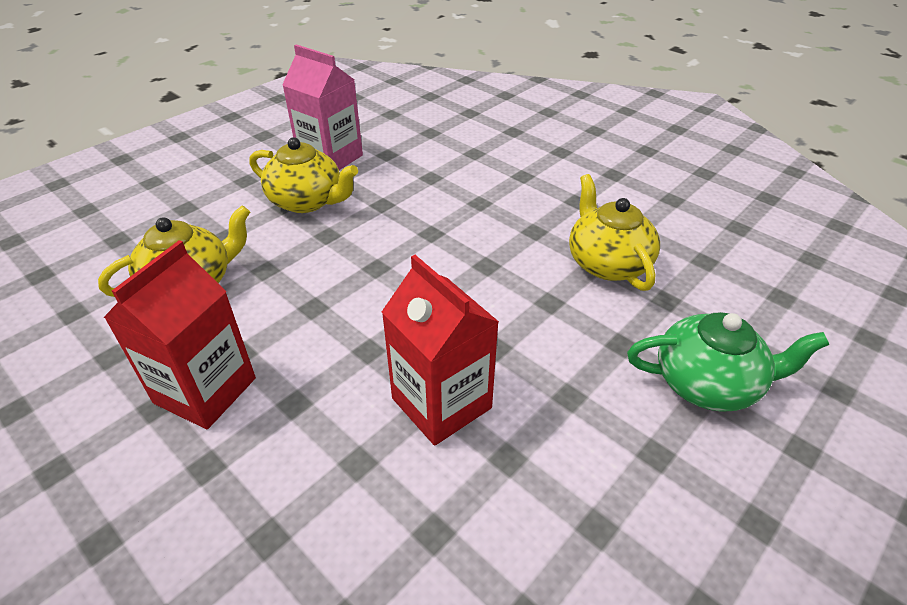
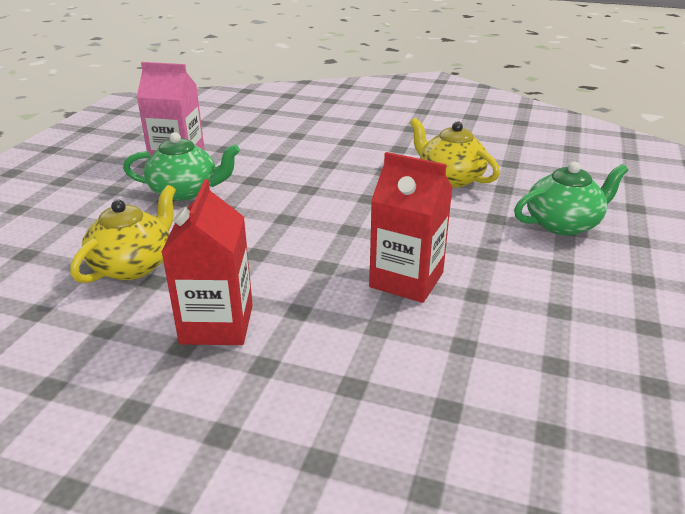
camera: 25 degrees left, 10 degrees down
(307, 201) = (185, 191): yellow teapot -> green teapot

